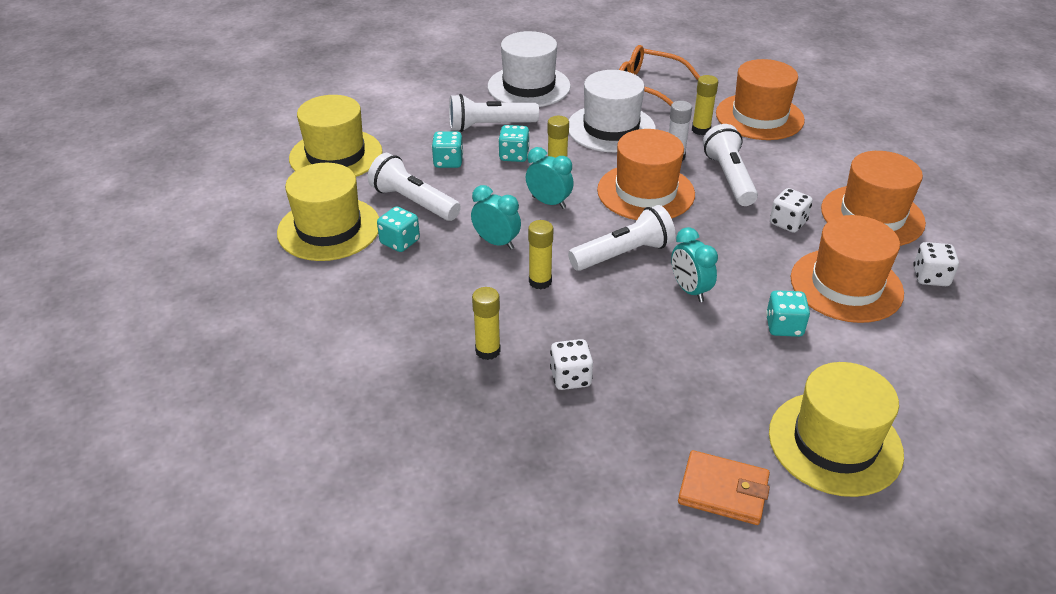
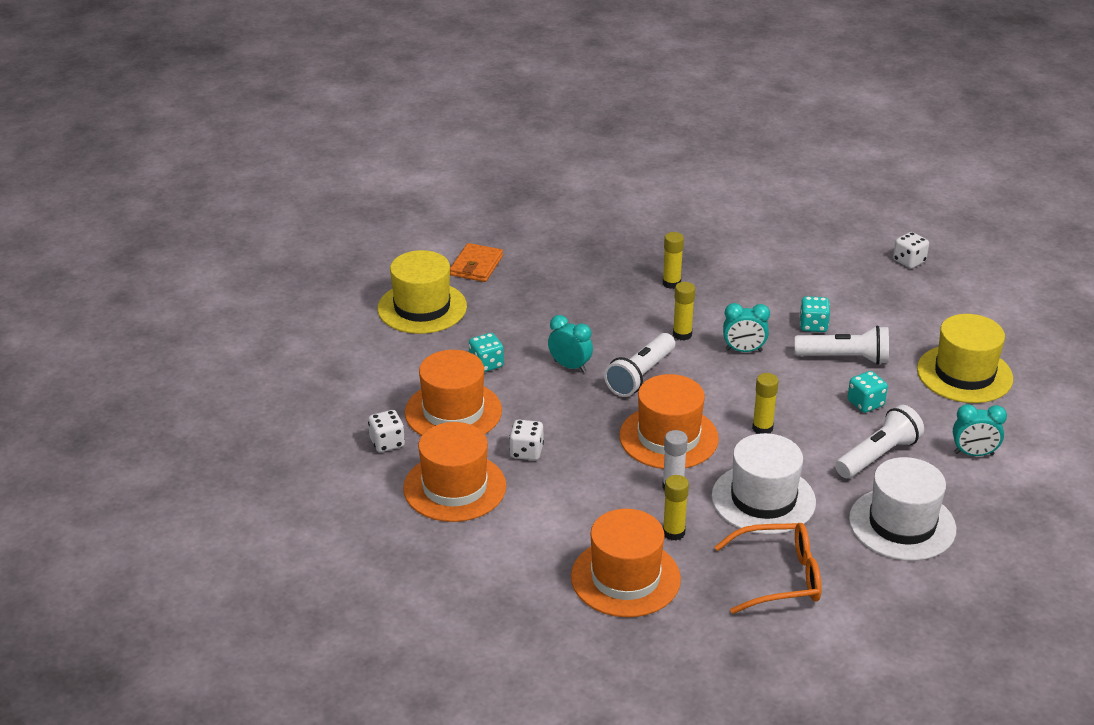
camera: 150 degrees right, 5 degrees down
(329, 229) = (876, 316): yellow hat -> none
(514, 156) = (818, 431): turquoise dice -> none
(549, 202) = (739, 397): turquoise clock -> turquoise clock (974, 454)
(570, 377) = (606, 287): white dice -> white dice (909, 261)
(723, 491) = (476, 266): orange wallet -> orange wallet turned 60 degrees counterclockwise
(729, 178) = (605, 481): white flashlight -> none

